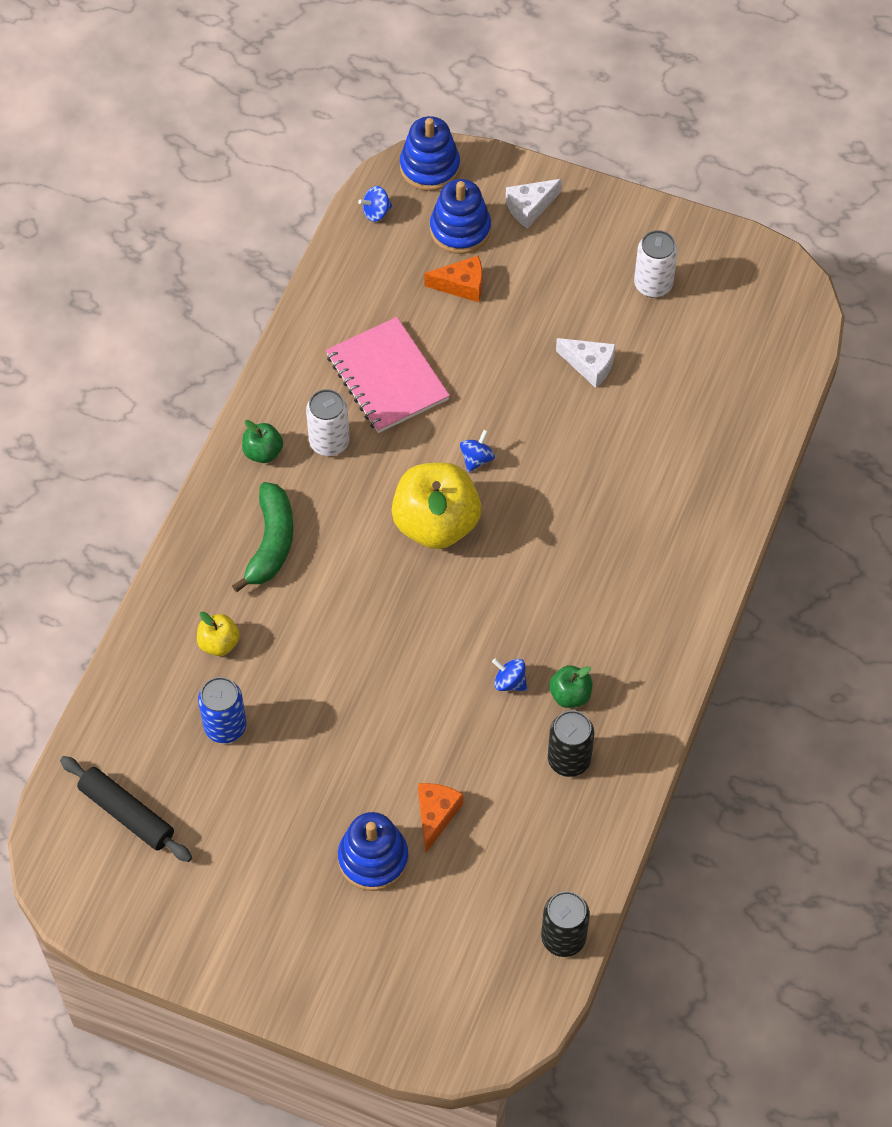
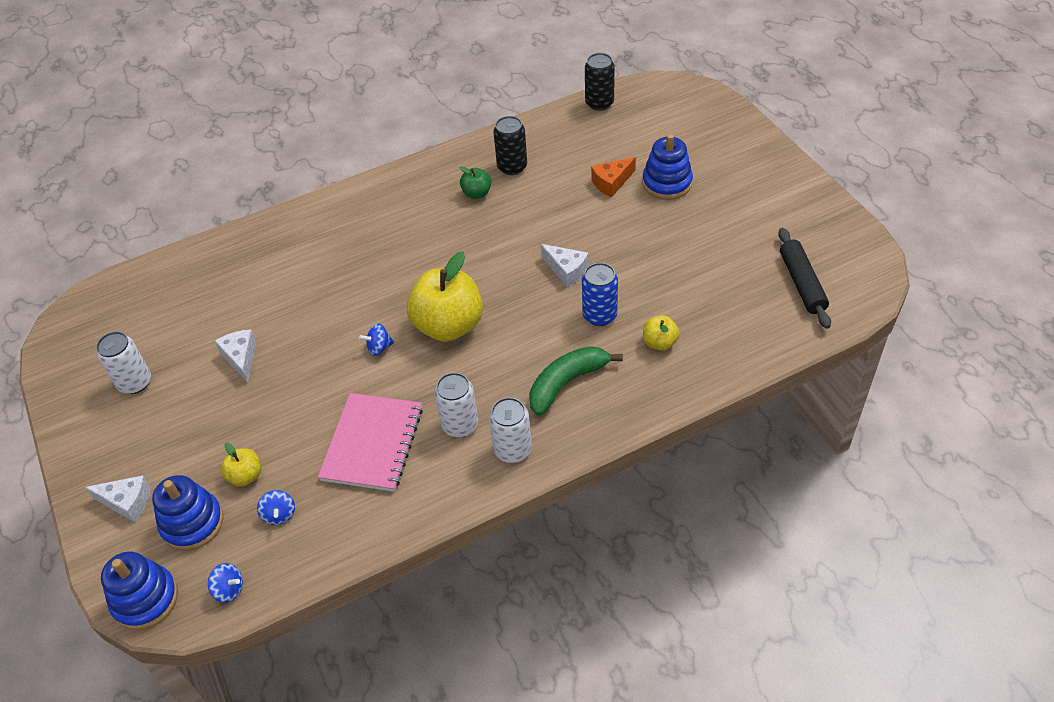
camera: 135 degrees left, 10 degrees down
(225, 726) = (697, 293): blue can -> blue can (599, 315)
(263, 452) = (513, 450): green apple -> white can
(380, 663) = (566, 270): none -> white cheese
(462, 285) = (245, 476): orange cheese -> yellow apple
(509, 682) = (502, 218): blue spinning top -> blue spinning top (279, 515)

